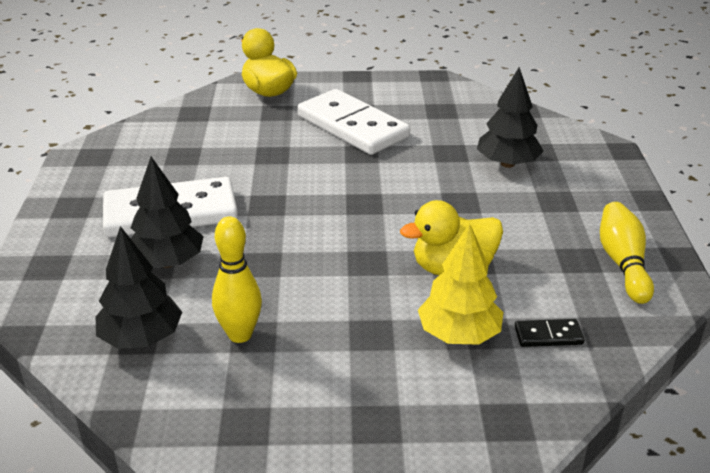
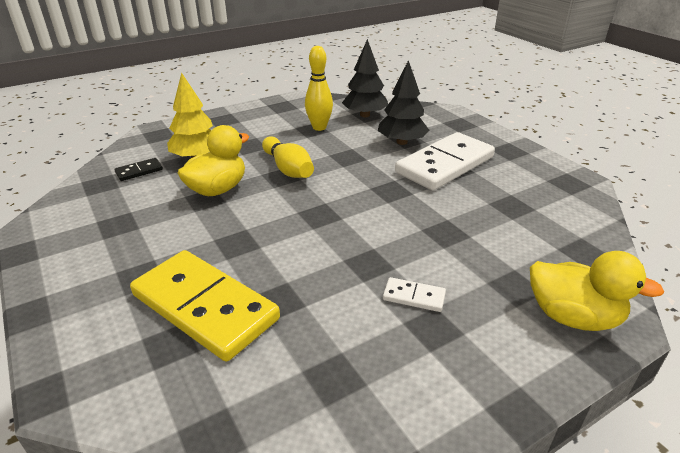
camera: 150 degrees right, 0 degrees up
(352, 126) = (414, 296): white domino -> white domino, size x0.42
(507, 163) = (204, 307): black tree -> yellow domino
(623, 263) = (77, 232): yellow bowling pin -> yellow bowling pin (288, 169)

